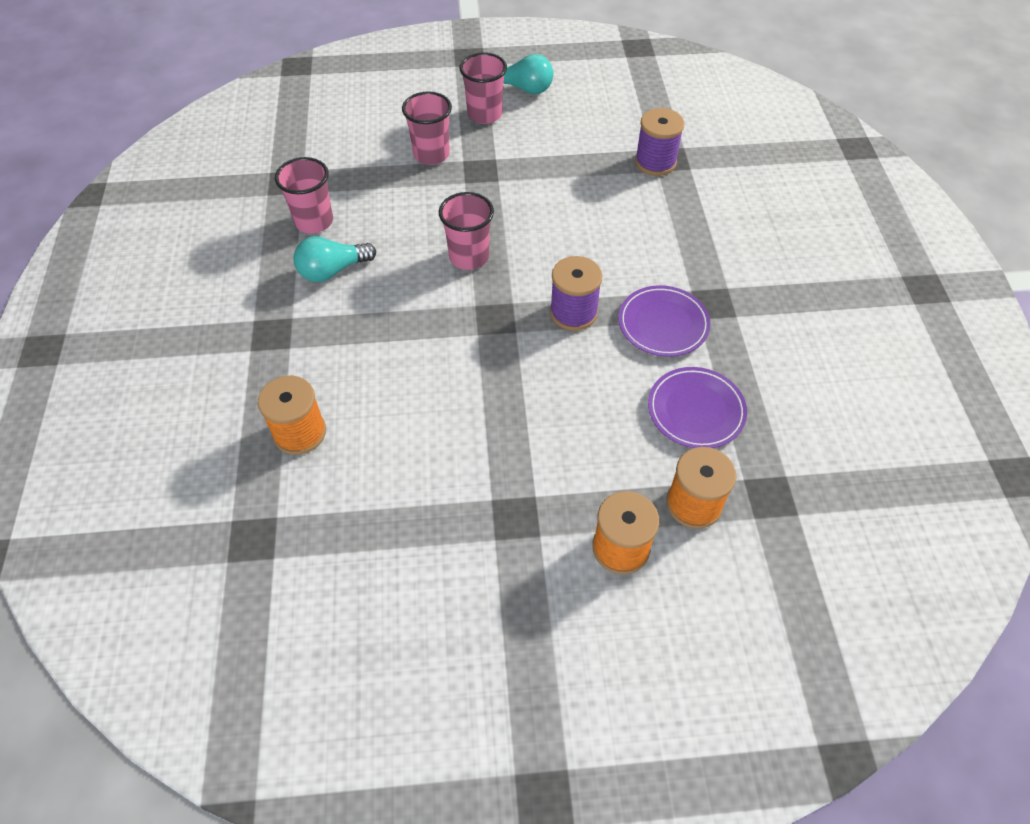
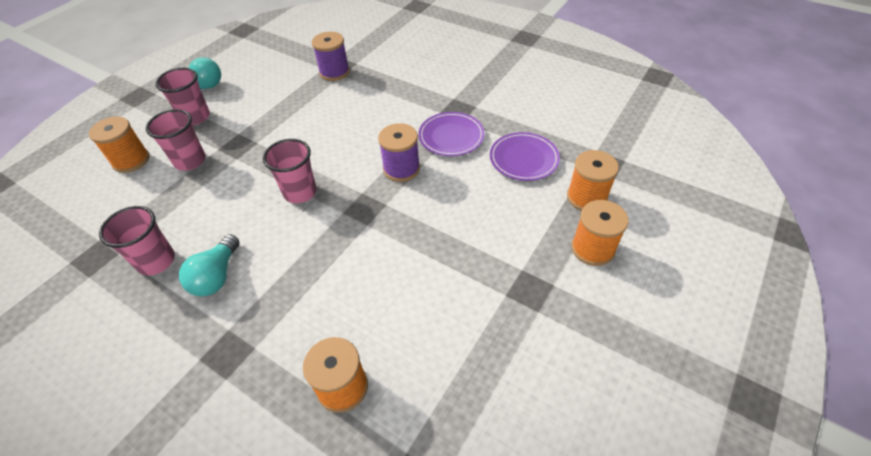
camera: 50 degrees left, 5 degrees down
(395, 118) = (131, 160): none -> orange spool

